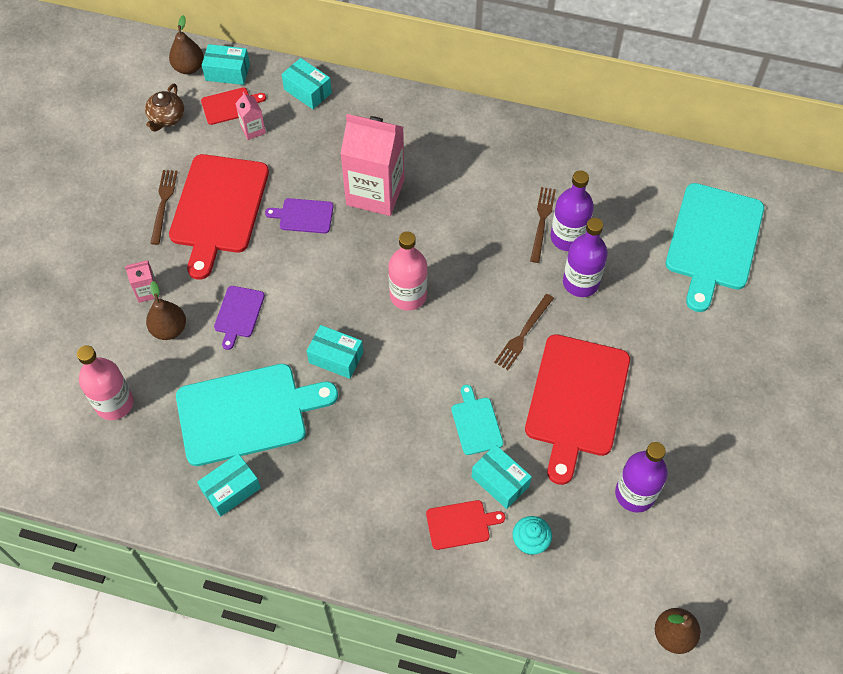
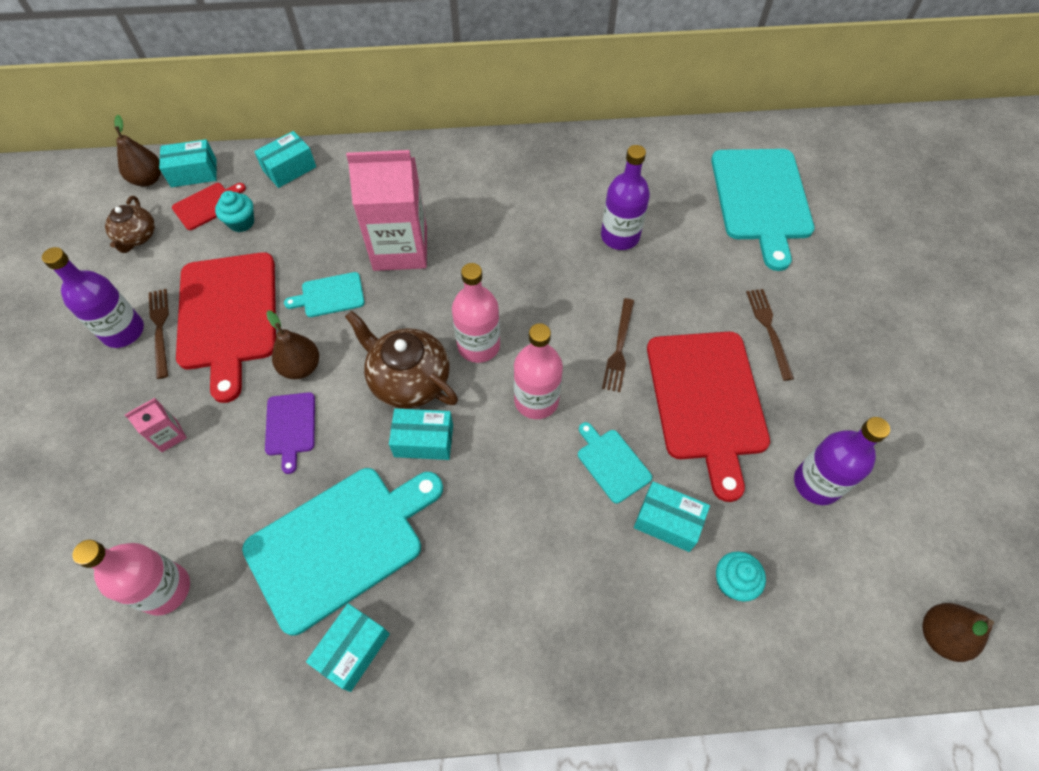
camera: 20 degrees left, 0 degrees up
(169, 329) = (210, 472): brown pear -> brown pear (301, 367)
(253, 130) = (241, 222): pink carton -> turquoise cupcake
(304, 216) = (330, 295): purple cutting board -> turquoise cutting board
(307, 91) = (289, 169): turquoise box -> turquoise box turned 60 degrees counterclockwise
(342, 306) = (409, 380): none -> brown teapot
(437, 355) = (536, 400): none -> pink bottle
(460, 524) = (646, 590): red cutting board -> none
(542, 222) = (587, 228): brown fork -> brown fork (769, 330)
(580, 282) = (653, 277): purple bottle -> purple bottle (123, 331)

